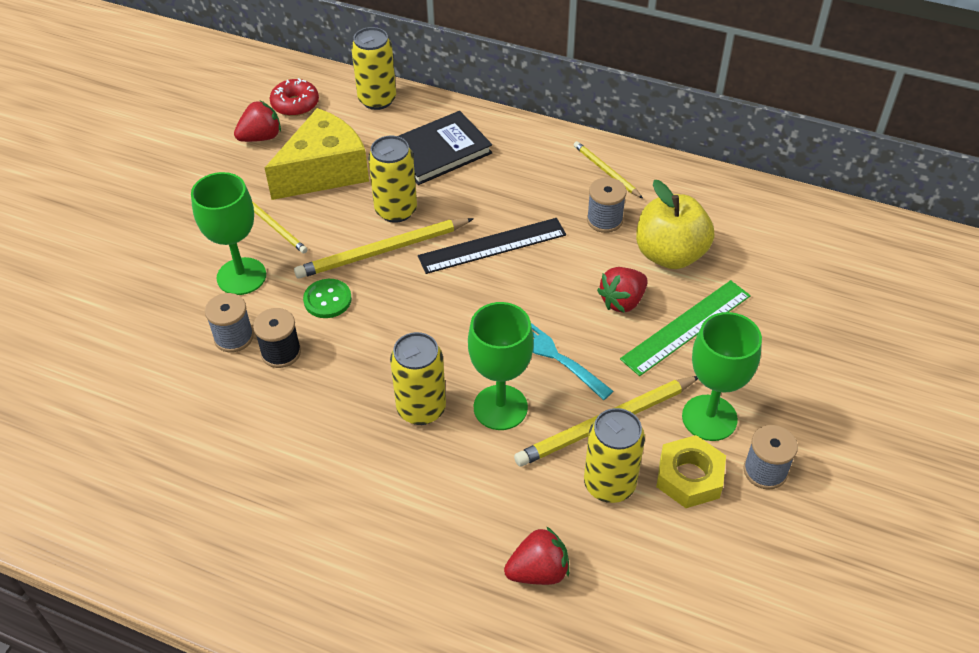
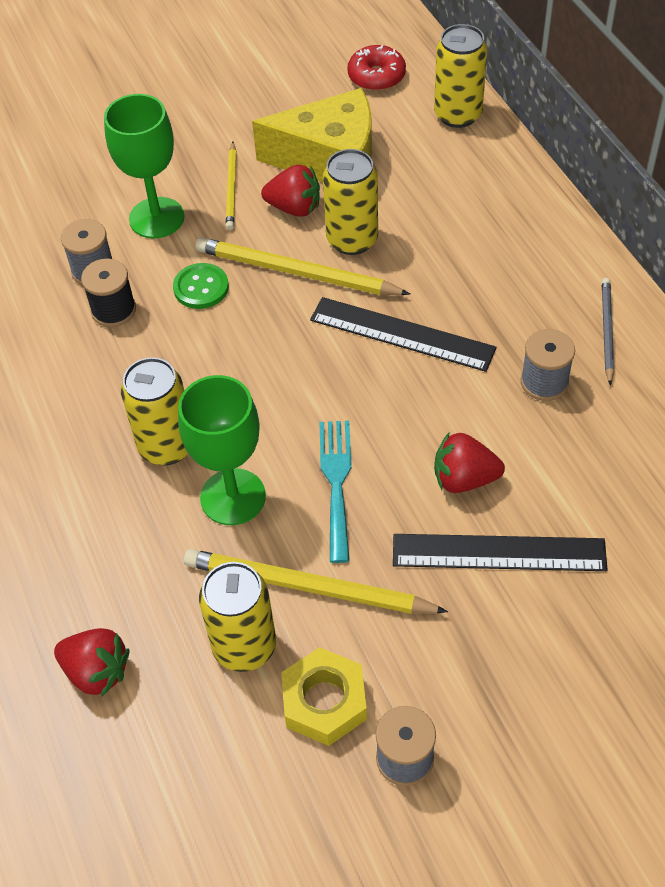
camera: 45 degrees right, 5 degrees up
(261, 137) = (312, 92): red strawberry -> red strawberry (294, 208)
(439, 151) = (459, 204): black book -> none
(606, 171) = (607, 331): yellow pencil -> grey pencil
(670, 254) = (571, 465): yellow apple -> none
(686, 327) = (498, 553): green ruler -> black ruler
(709, 418) = (412, 661): green goblet -> none

